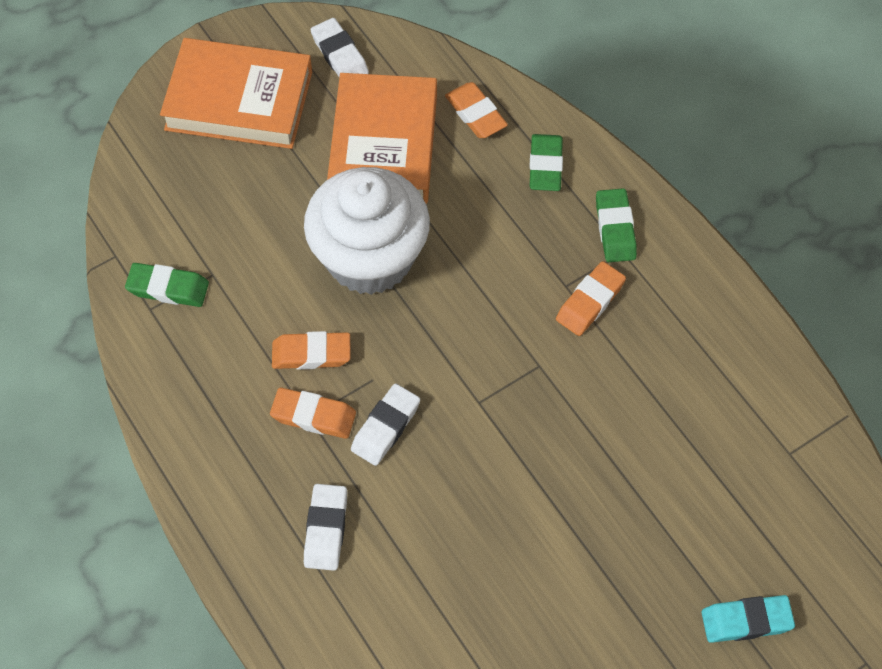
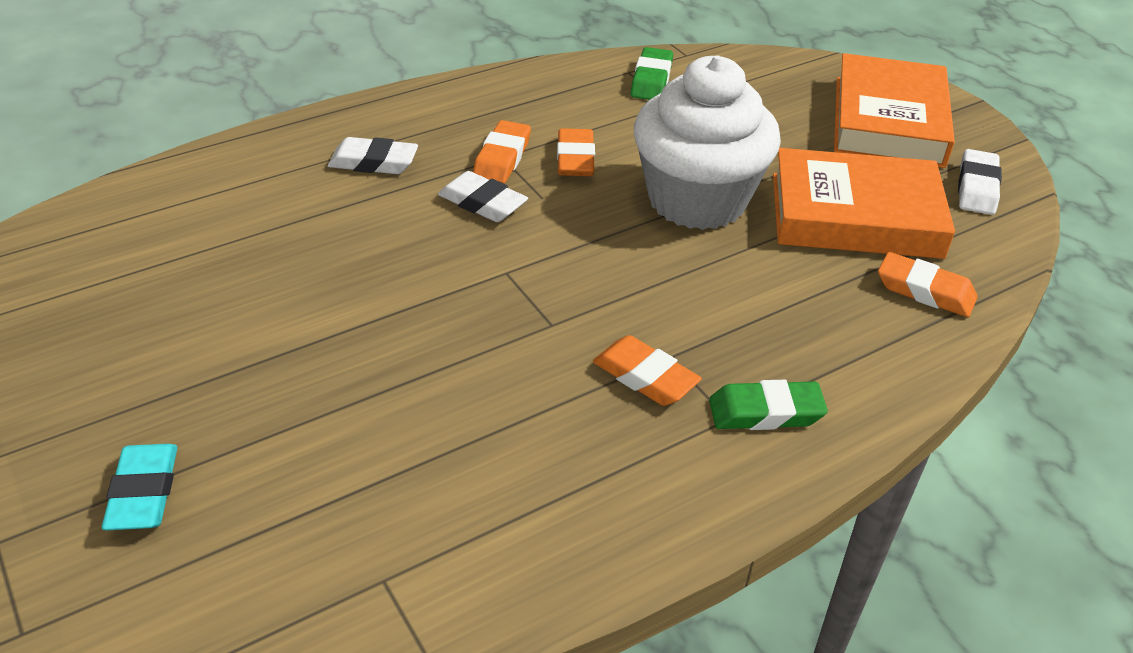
camera: 90 degrees right, 20 degrees down
(339, 55) = (977, 188): white eraser -> white eraser turned 45 degrees counterclockwise
(476, 114) = (925, 291): orange eraser -> orange eraser turned 60 degrees clockwise
(545, 166) = (857, 350): green eraser -> none

